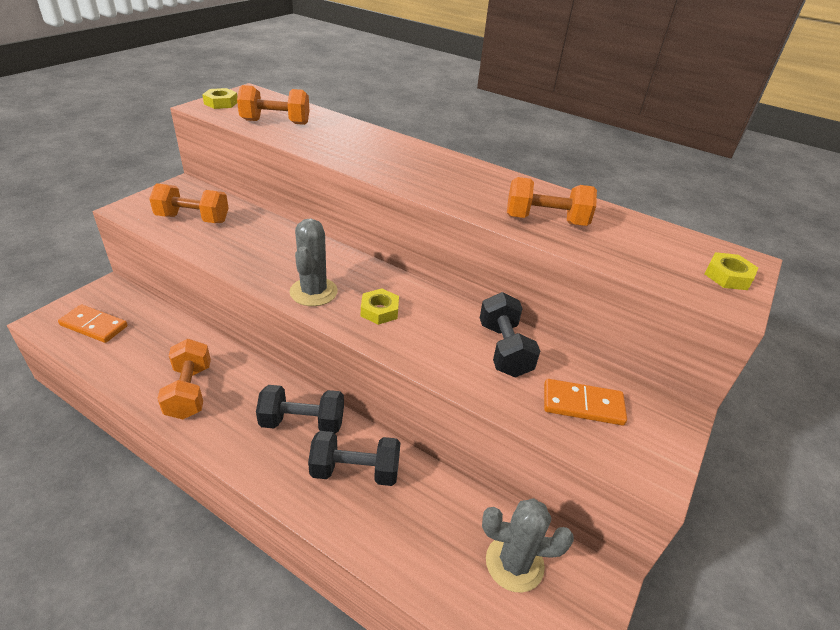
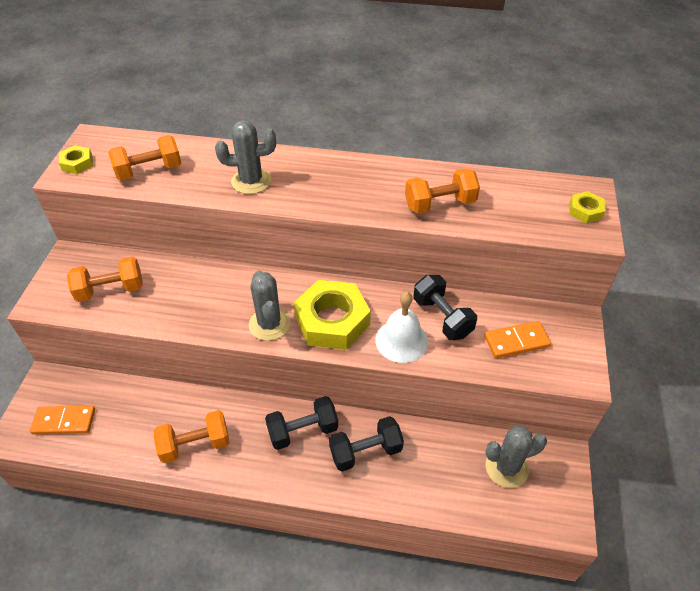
camera: 20 degrees left, 10 degrees up
(189, 391) = (195, 444): orange dumbbell -> orange dumbbell turned 75 degrees counterclockwise
(361, 152) = (251, 181): none -> grey cactus
(379, 310) = (332, 320): yellow nut -> yellow nut, size x2.12
(442, 354) = (401, 340): none -> white bell

